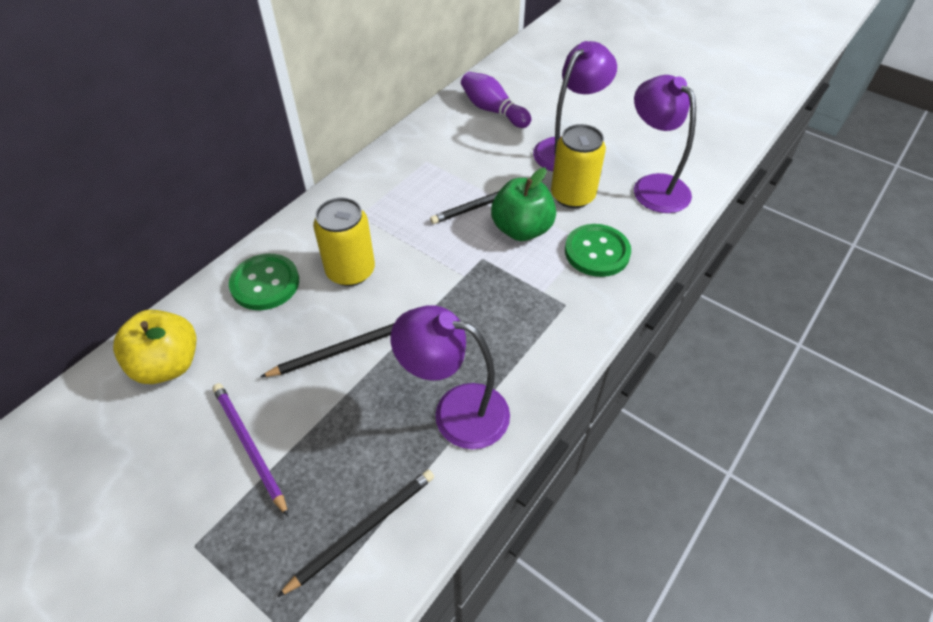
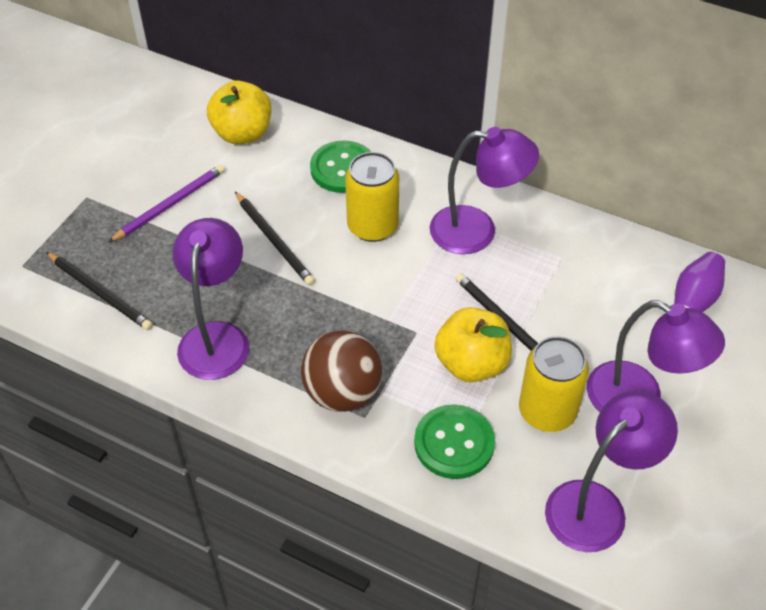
camera: 80 degrees right, 0 degrees up
(381, 203) = (477, 231): none -> purple lamp
(521, 229) = (471, 364): green apple -> yellow apple
(539, 317) = (342, 393): none -> brown ball

